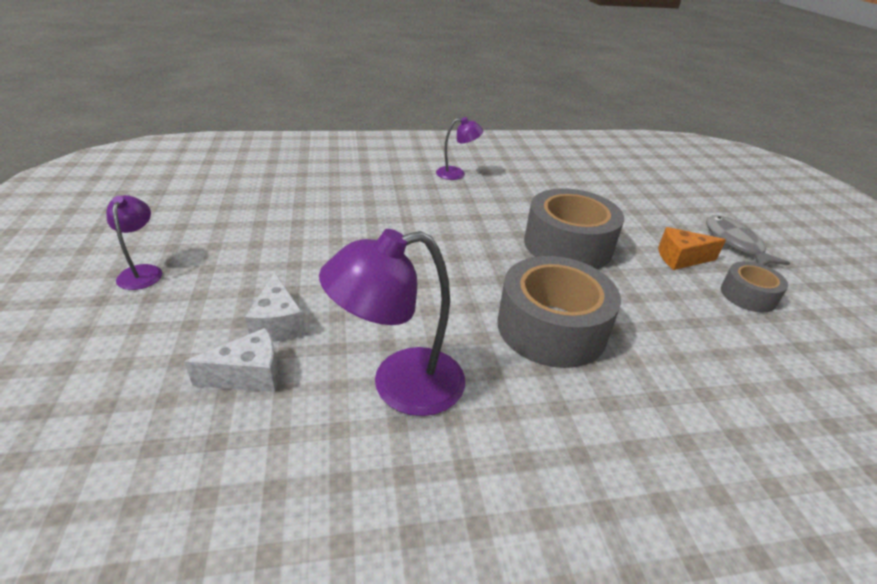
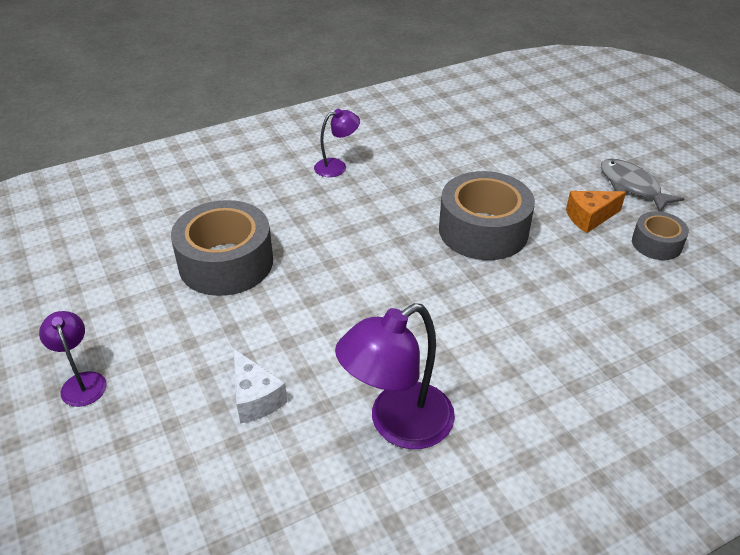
camera: 15 degrees left, 5 degrees up
(248, 375) = (260, 457): white cheese -> none
(551, 328) = (502, 328): grey tape -> grey tape (226, 263)

